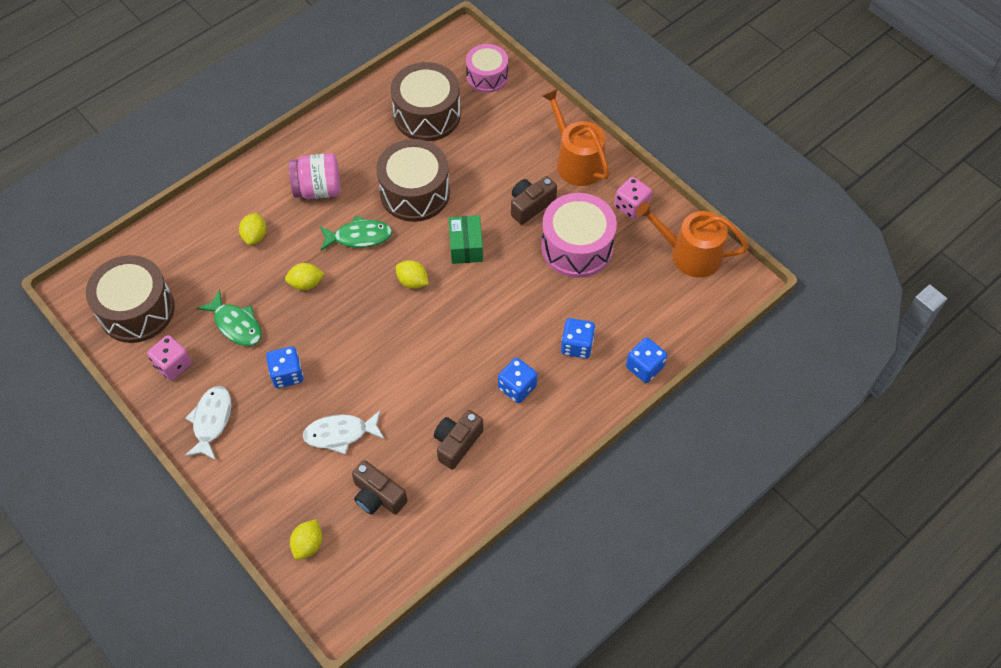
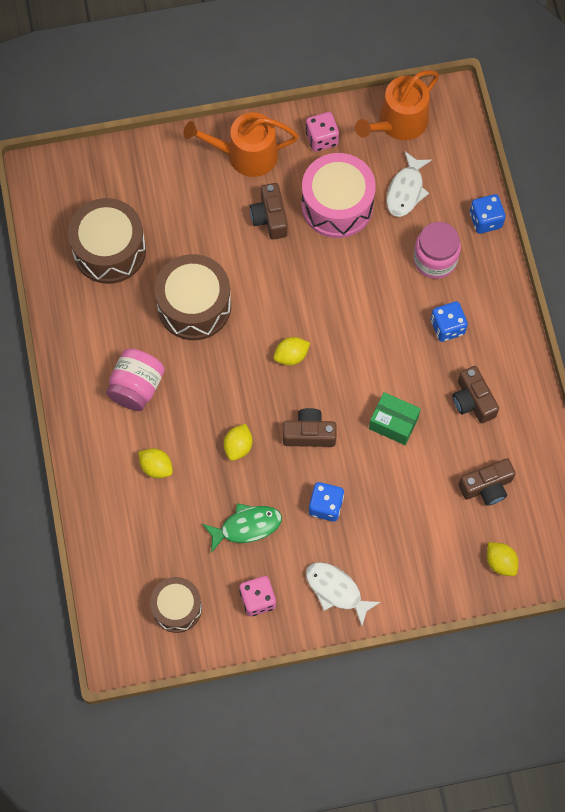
camera: 60 degrees left, 10 degrees up
(137, 310) = (177, 608): brown drum -> brown drum, size x0.63
(340, 434) = (411, 489): white fish -> white fish (406, 190)
(348, 329) = (309, 434): none -> brown camera
(359, 237) = (214, 377): green fish -> none
(466, 247) = (281, 293): green box -> green box (393, 423)
(487, 76) = (97, 175): pink drum -> none
(577, 346) = (435, 259): blue dice -> pink jar

